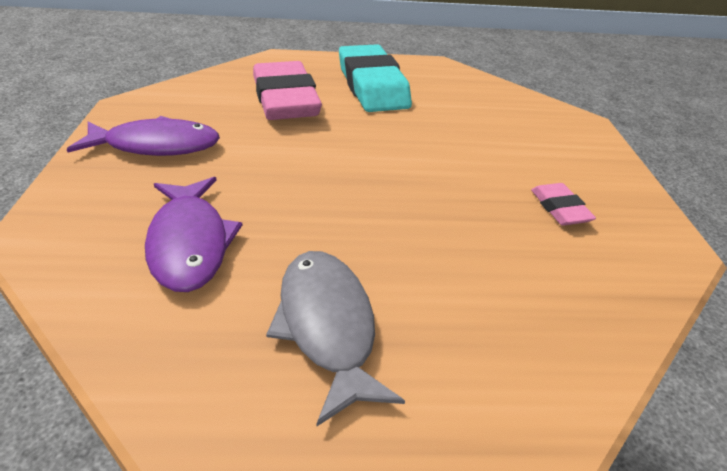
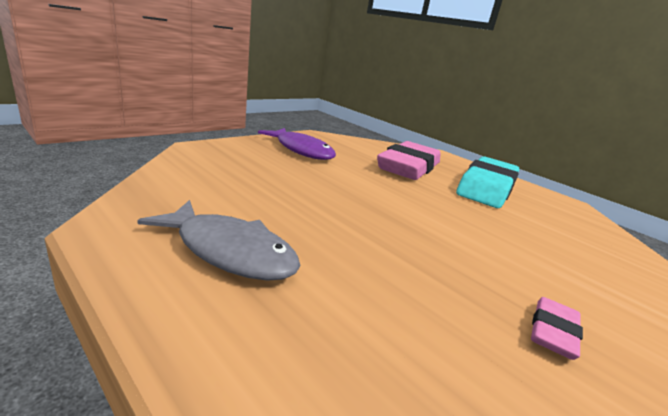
camera: 45 degrees right, 15 degrees down
(190, 243) = (242, 183): purple fish -> none
(327, 326) = (230, 251): grey fish -> grey fish turned 90 degrees clockwise

